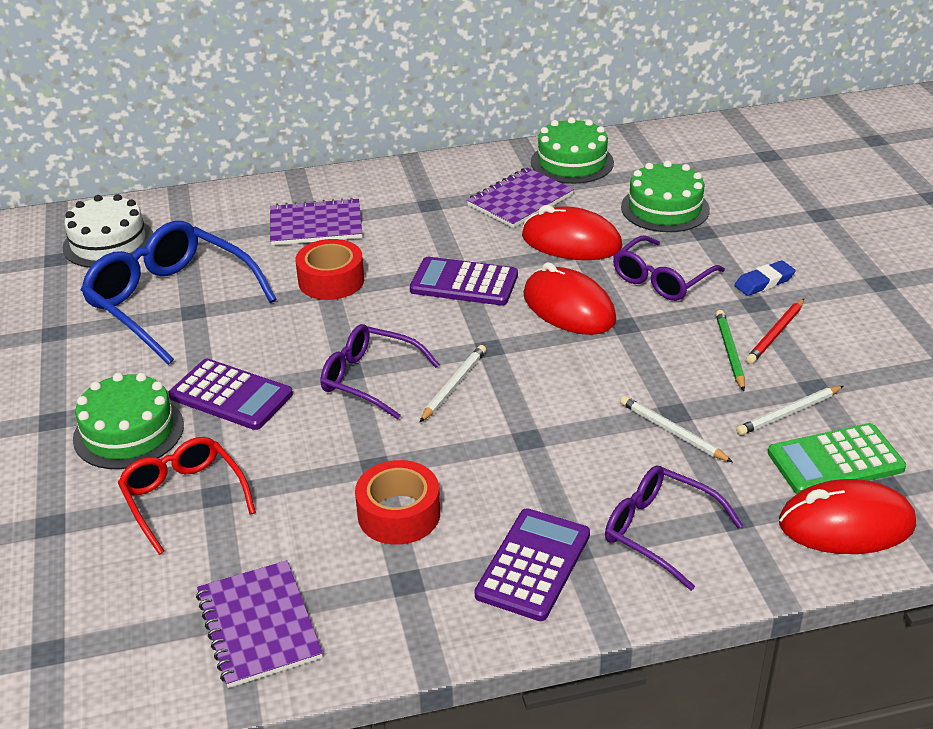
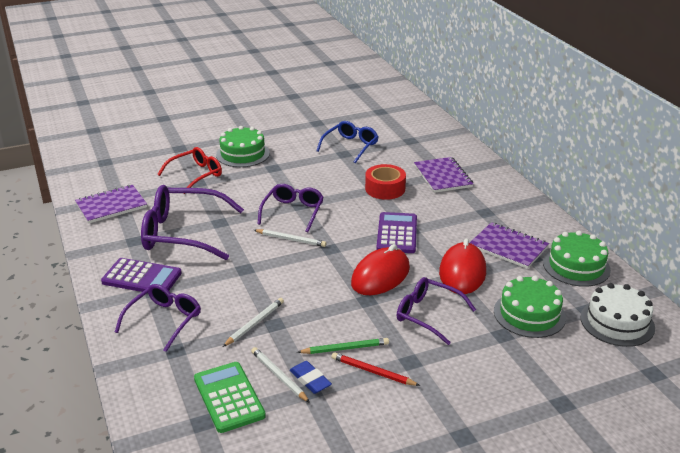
camera: 80 degrees right, 5 degrees down
(108, 242) = (400, 121): white cake -> white cake (617, 322)
(170, 302) = (350, 146): blue glasses -> blue glasses, size x0.62
(231, 396) = (273, 175): purple calculator -> none
(399, 514) = (182, 233): red tape -> purple glasses
(764, 282) = (441, 367): blue eraser -> blue eraser (310, 380)
(846, 524) = (166, 399): red mouse -> none

